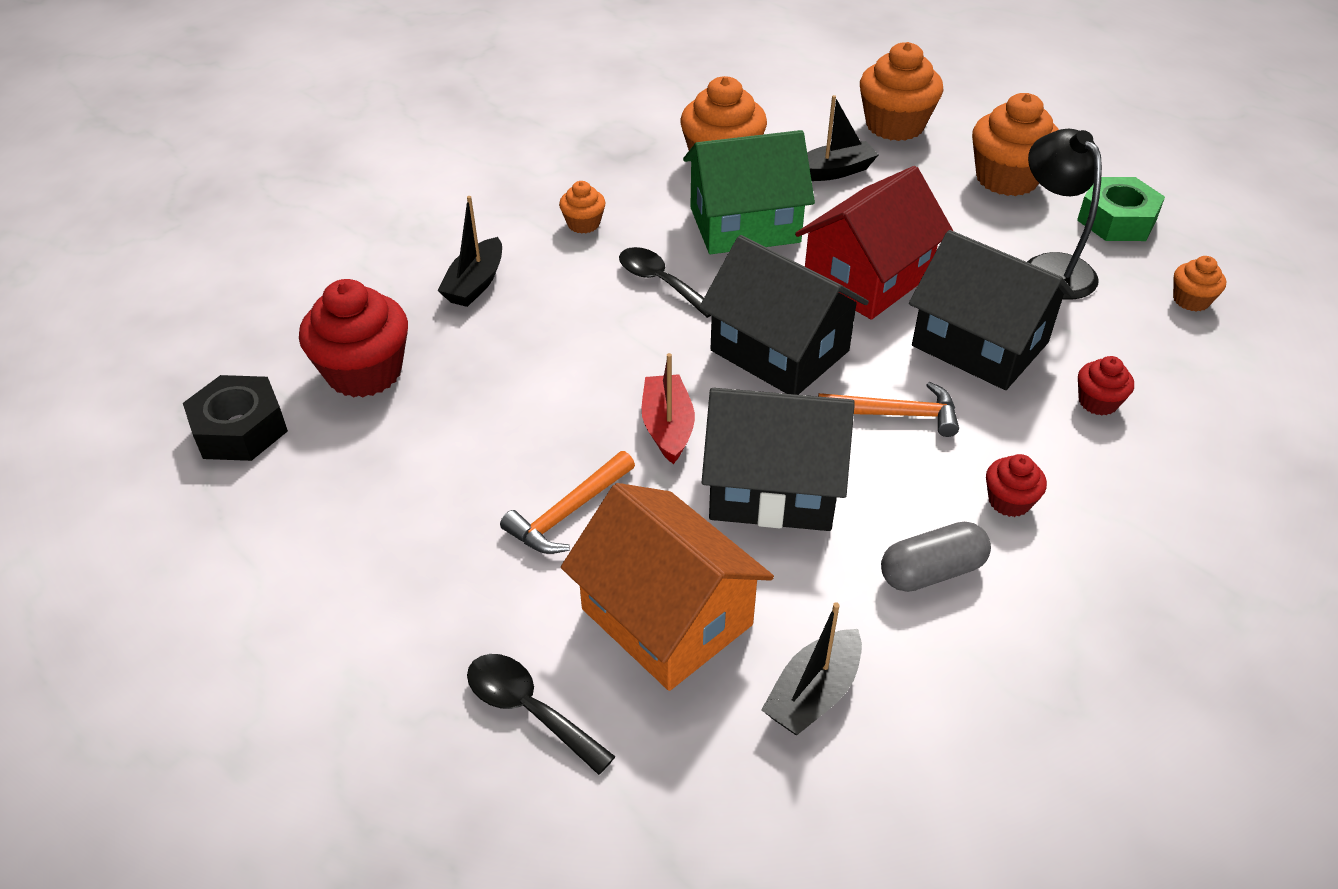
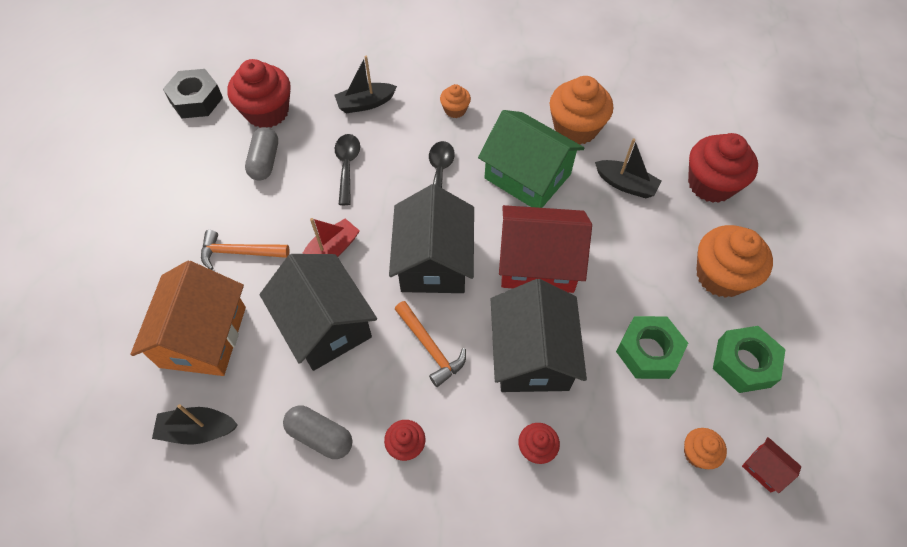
camera: 50 degrees right, 15 degrees up
(446, 415) = (265, 161): none -> grey capsule
(529, 709) = (113, 320): black spoon -> black spoon (347, 166)
(895, 125) = (711, 184): orange cupcake -> red cupcake
(1050, 267) = (648, 351): black lamp -> green nut
(1238, 271) = (764, 469): none -> red house

